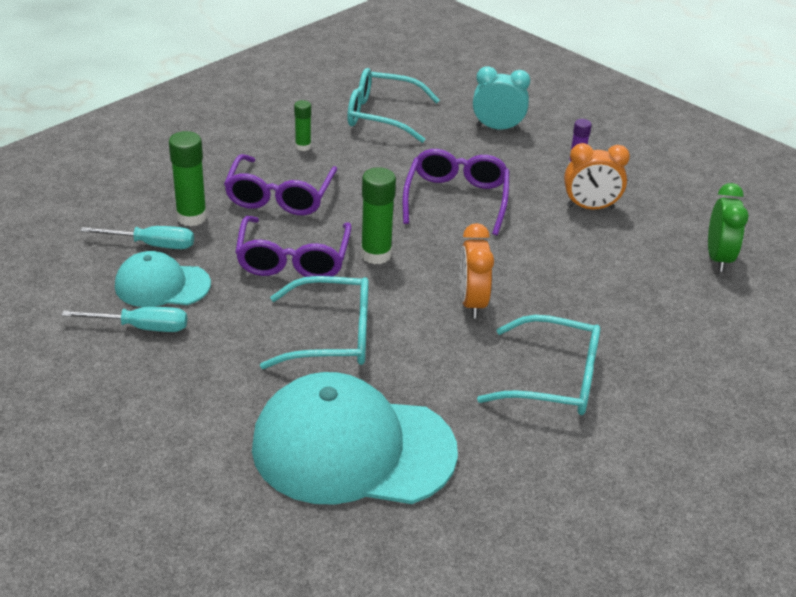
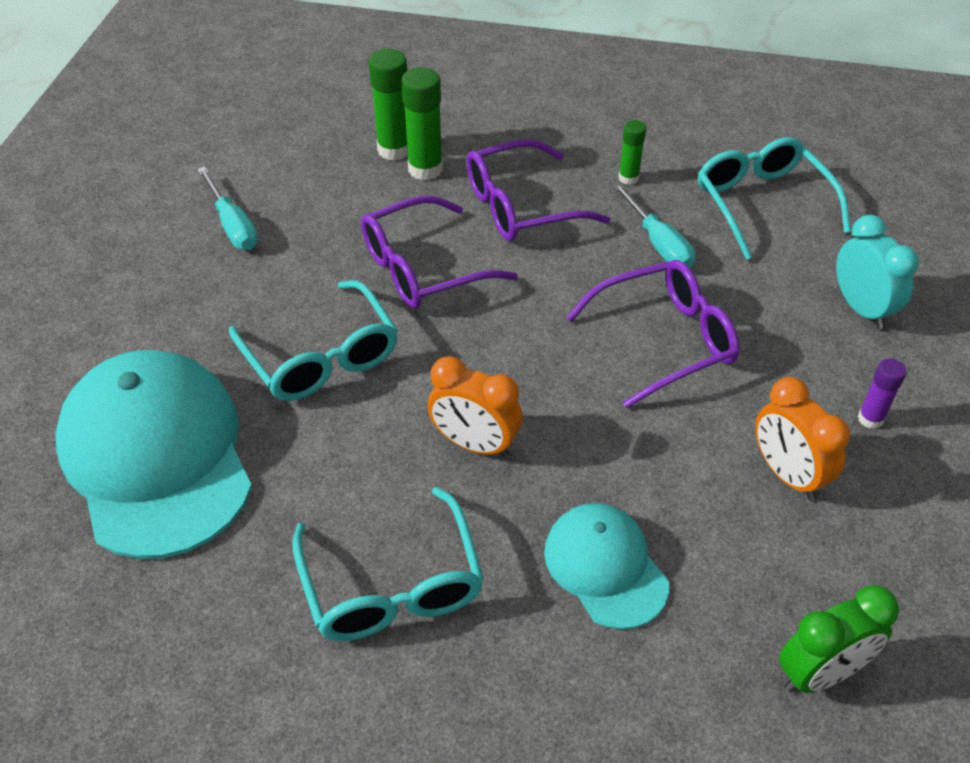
camera: 60 degrees right, 10 degrees up
(152, 245) = (359, 168): turquoise screwdriver -> turquoise screwdriver (658, 243)
(162, 285) = (304, 205): turquoise cap -> turquoise cap (605, 567)
(376, 255) = (489, 324): green glue stick -> green glue stick (394, 150)
(472, 303) = (475, 444): orange clock -> orange clock turned 120 degrees counterclockwise

